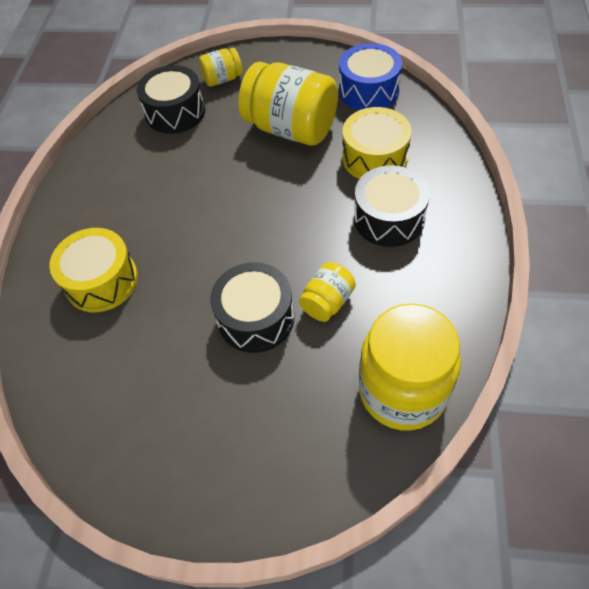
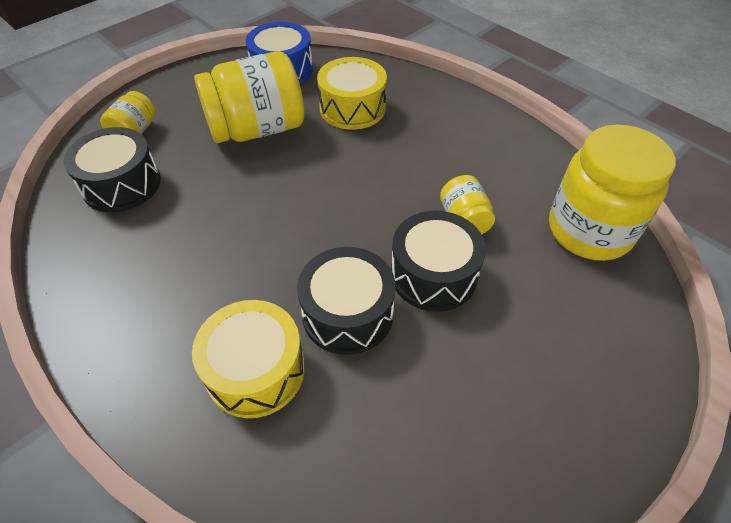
camera: 55 degrees left, 5 degrees down
(389, 218) = (421, 138): black drum -> black drum (347, 313)

